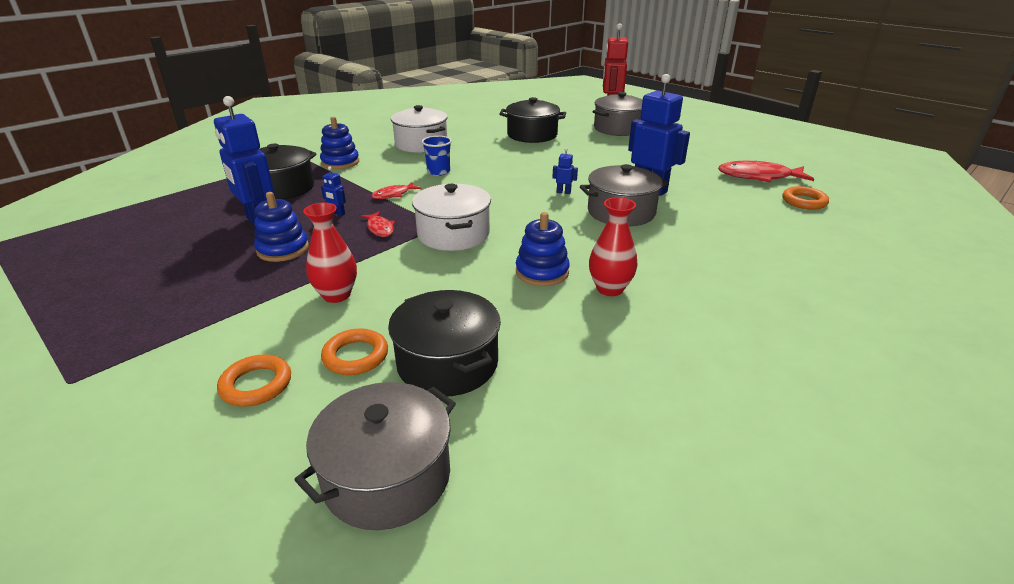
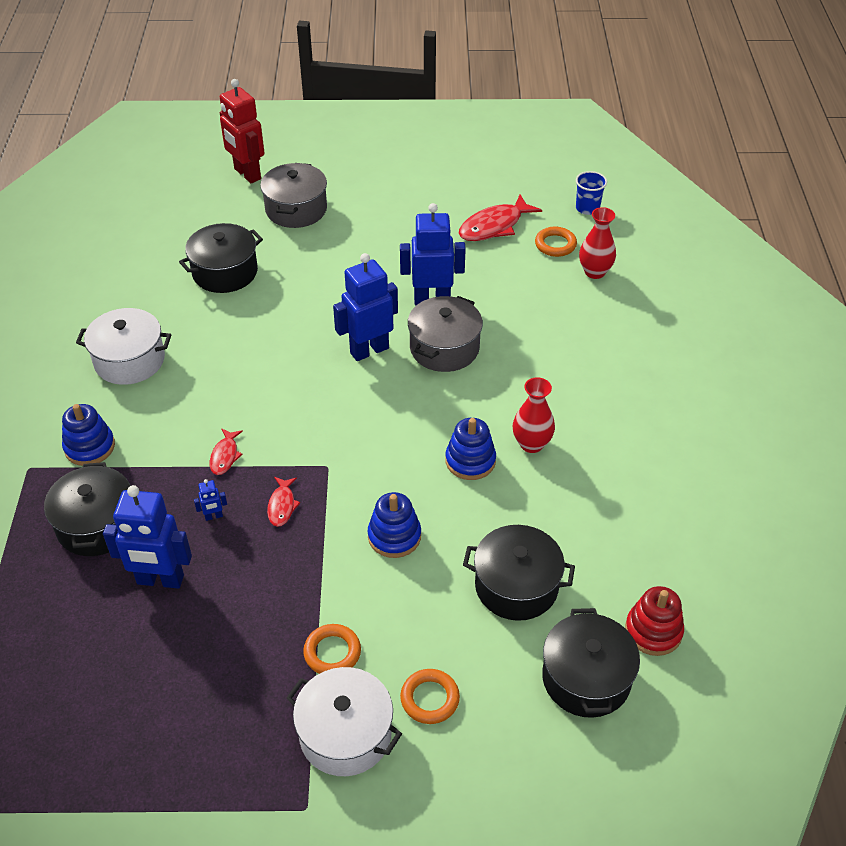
camera: 45 degrees left, 15 degrees up
(283, 249) = (239, 589): blue stacking toy -> blue stacking toy (394, 536)
(336, 295) = (361, 595): red vase -> red vase (594, 272)
(355, 356) = (455, 628): orange ring -> orange ring (332, 652)
(380, 228) = (282, 506): red fish -> red fish turned 75 degrees clockwise
(387, 477) = (586, 678): grey pot -> black pot
(438, 172) = (217, 394): blue cup -> blue cup (587, 208)
(453, 234) = (352, 468): white pot -> white pot (345, 734)
(516, 494) = (653, 631): none -> red stacking toy
(563, 192) = (369, 350): blue robot -> blue robot, size x2.44

